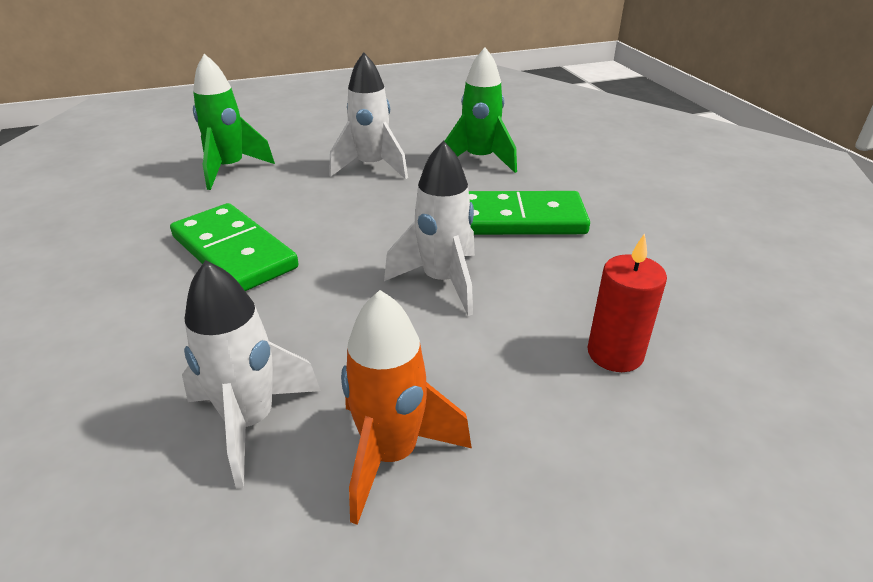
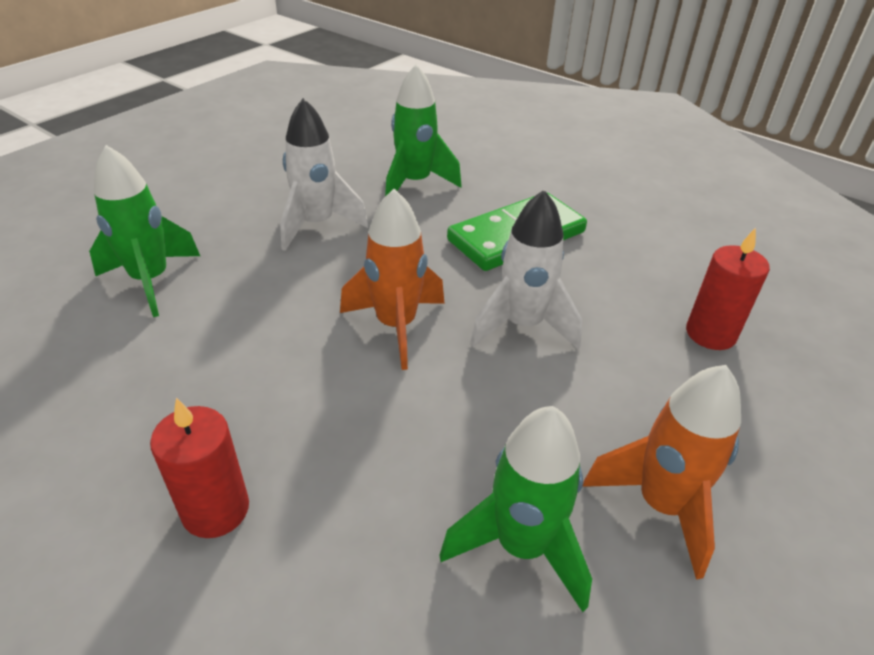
camera: 35 degrees left, 5 degrees up
(108, 306) = (216, 510): none -> red candle
(233, 252) = (285, 381): green domino -> none
(250, 422) = (521, 546): white rocket -> green rocket
(345, 247) = (396, 326): none -> orange rocket

